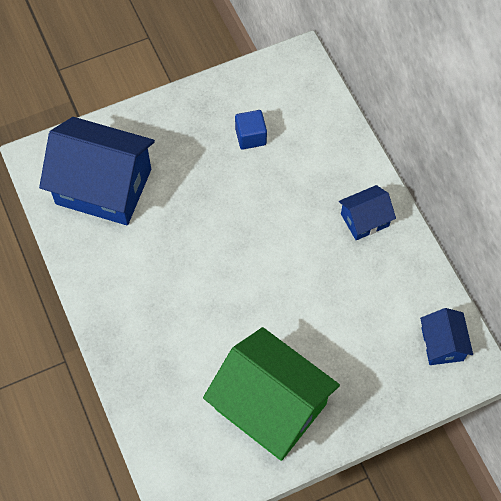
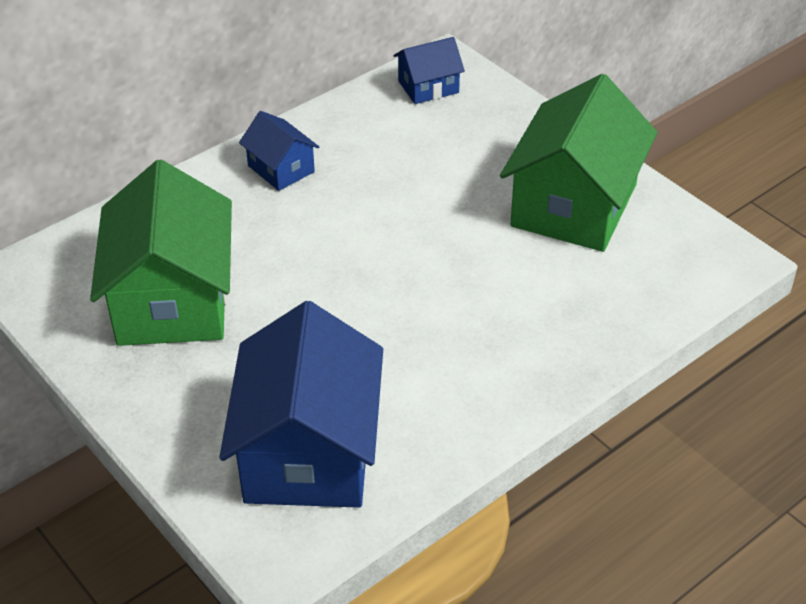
camera: 105 degrees left, 20 degrees down
(250, 136) = (172, 300): blue cube -> green house

